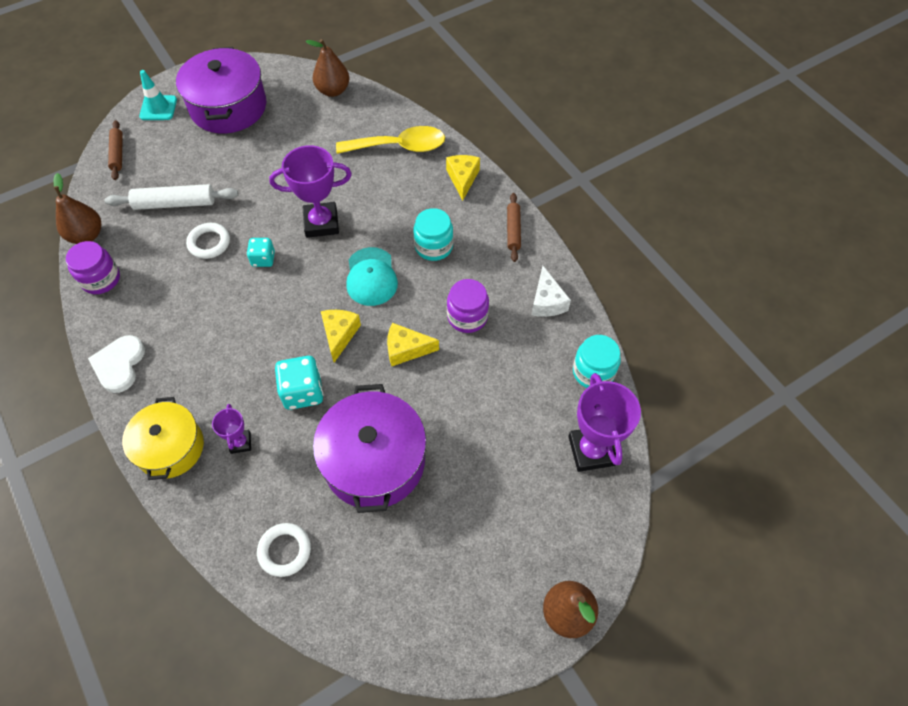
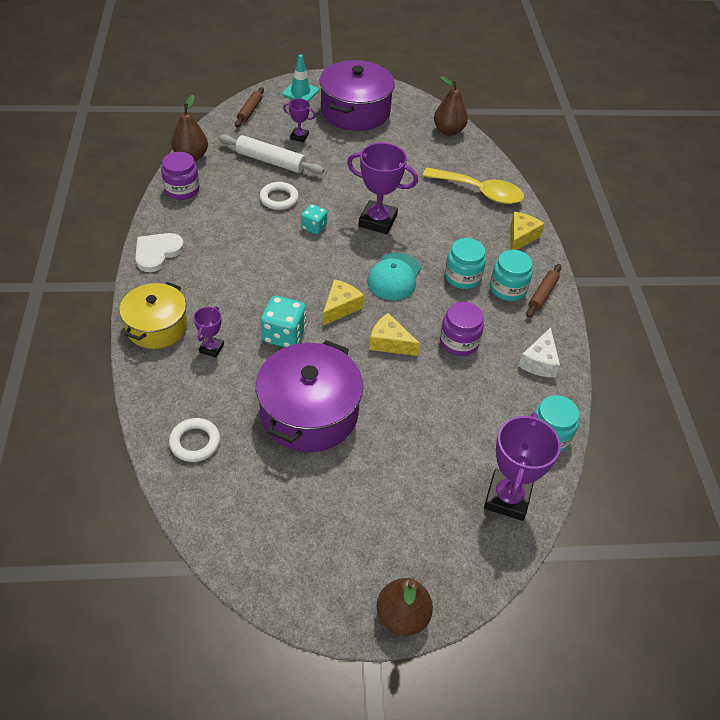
camera: 25 degrees right, 10 degrees down
(188, 162) = (299, 137): none -> purple trophy
(480, 239) = (507, 289): none -> turquoise jar

